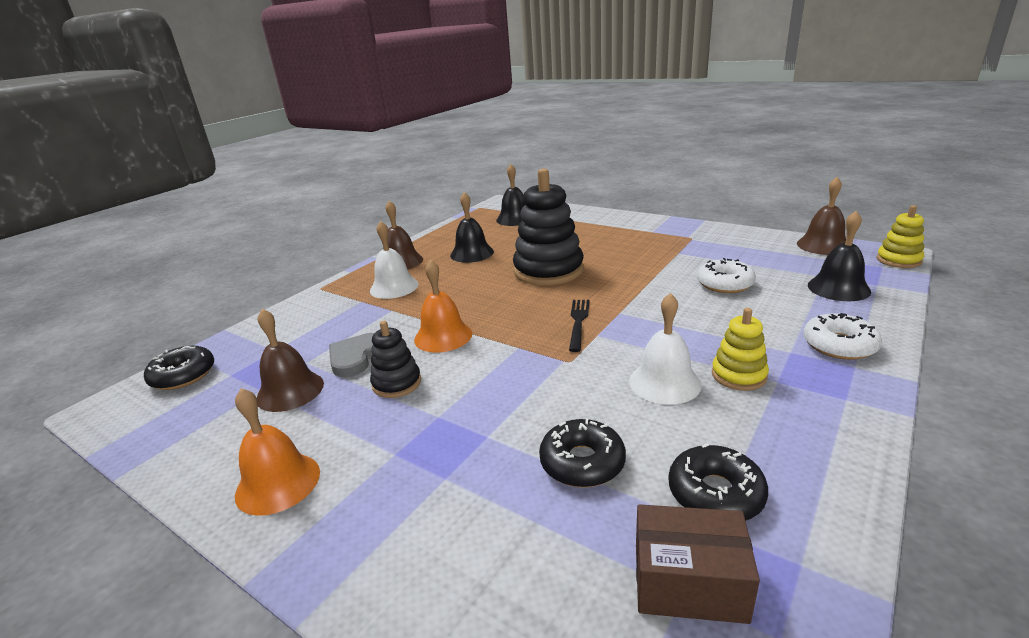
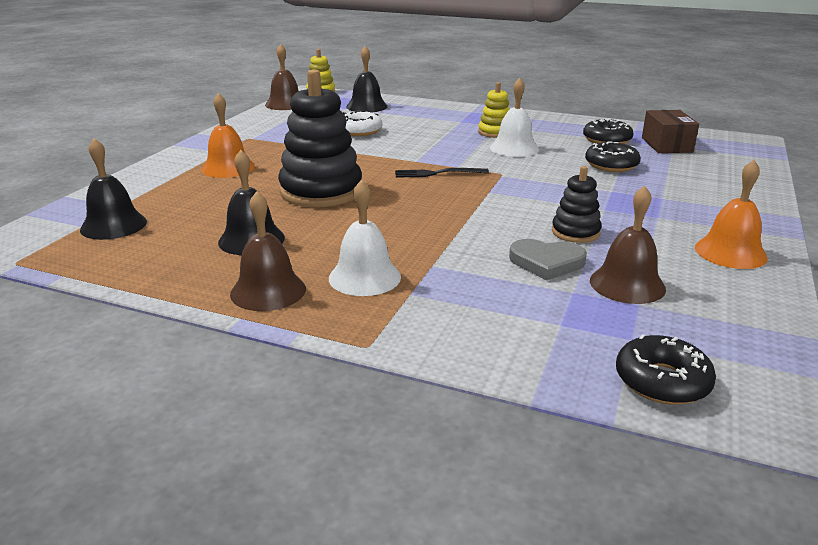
camera: 105 degrees left, 0 degrees up
(443, 336) = (484, 225): orange bell -> orange bell (228, 168)
(839, 345) = (448, 112): white donut -> none

